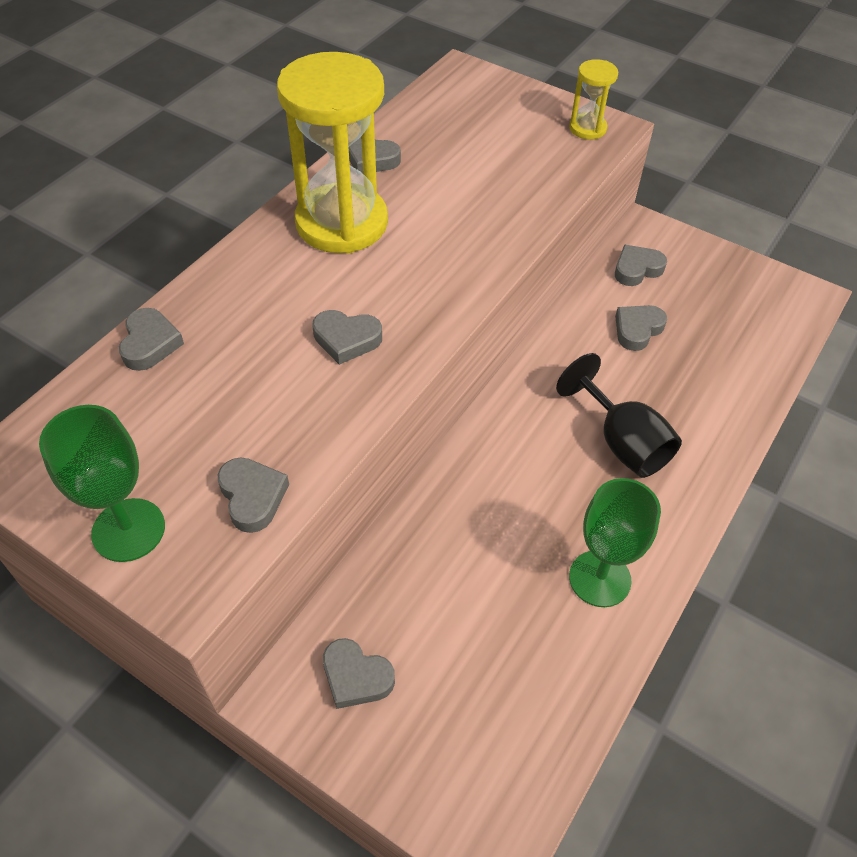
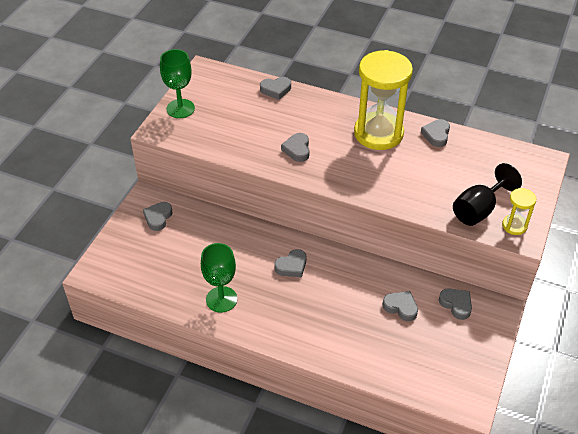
camera: 80 degrees right, 5 degrees down
(252, 497) = (202, 138): grey heart -> grey heart (291, 266)
(622, 442) = (310, 304): black goblet -> black goblet (479, 210)

